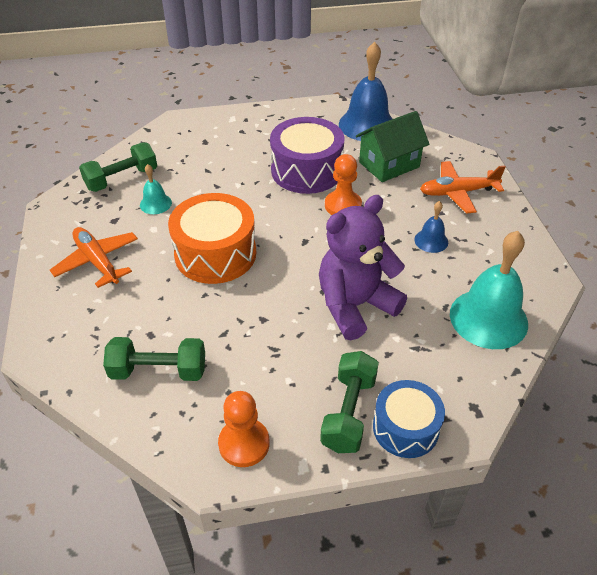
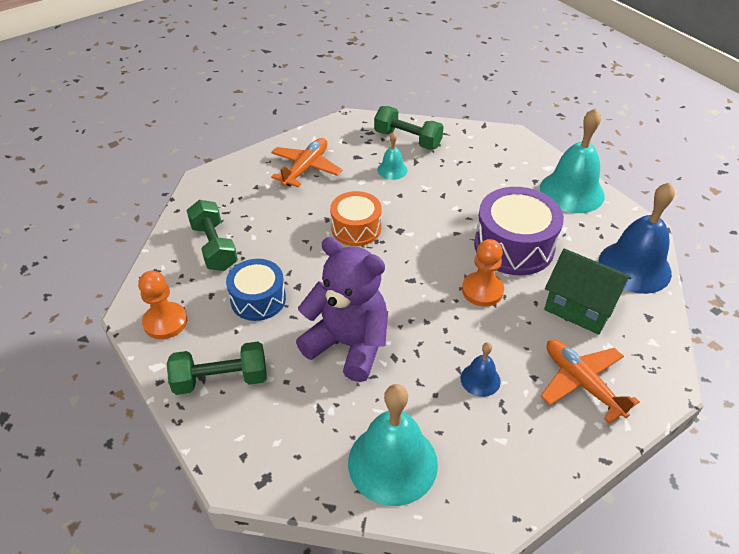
camera: 65 degrees right, 0 degrees up
(215, 254) = (356, 228): orange drum -> orange drum, size x0.64
(269, 119) = (572, 191): none -> turquoise bell
(405, 428) = (220, 427): blue drum -> blue drum (258, 299)

